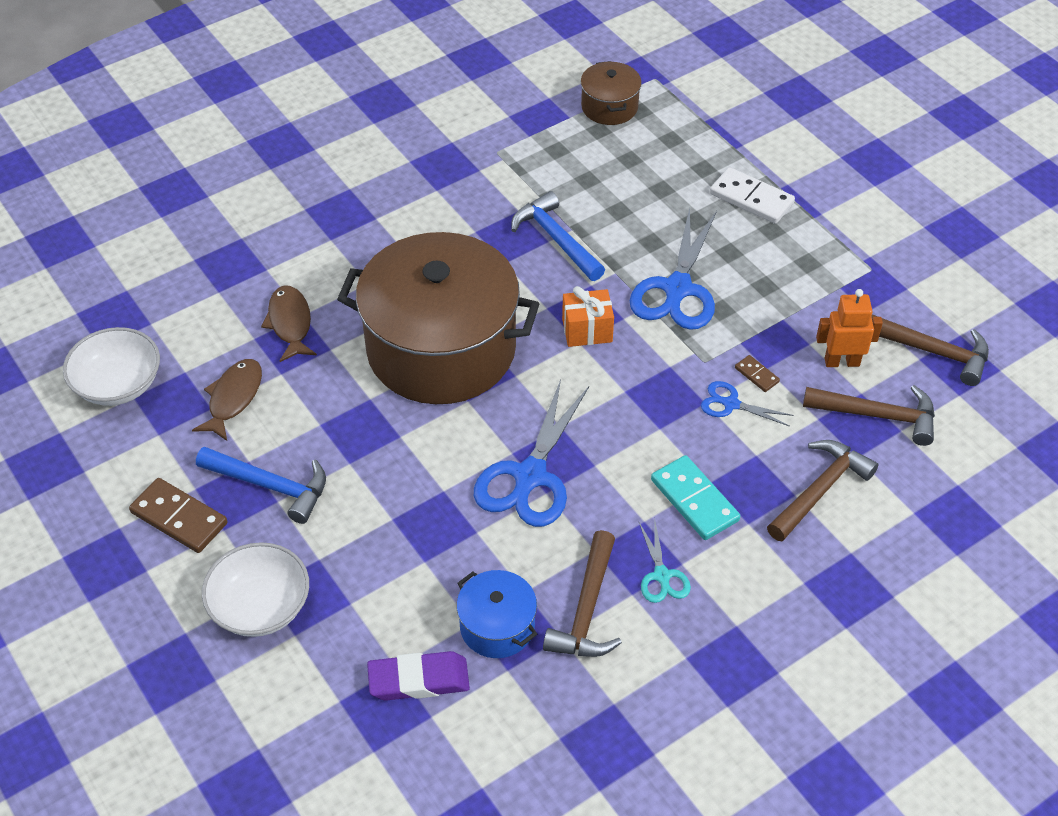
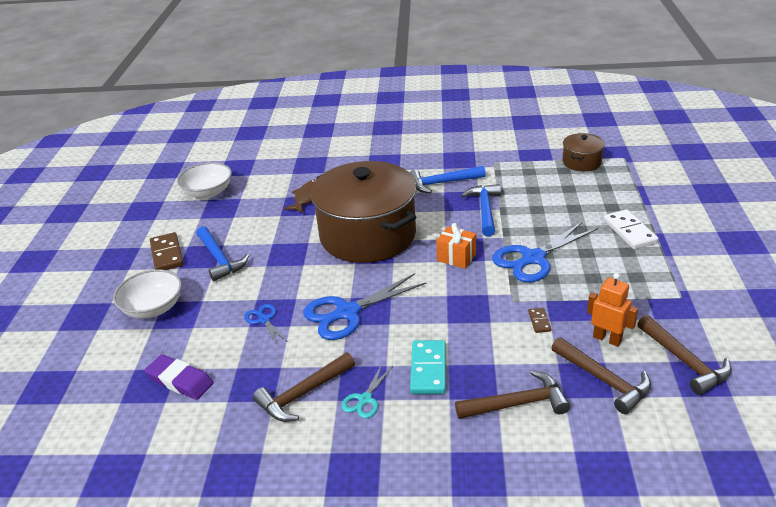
camera: 40 degrees right, 15 degrees down
(233, 398) = (247, 217): brown fish -> none
(459, 218) = (442, 183): none -> blue hammer
(497, 626) = (247, 376): blue pot -> none
(730, 404) = (505, 329): blue scissors -> blue scissors (264, 320)

